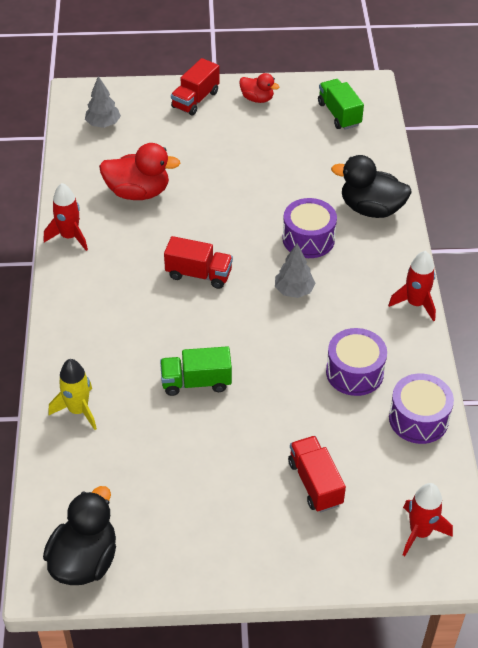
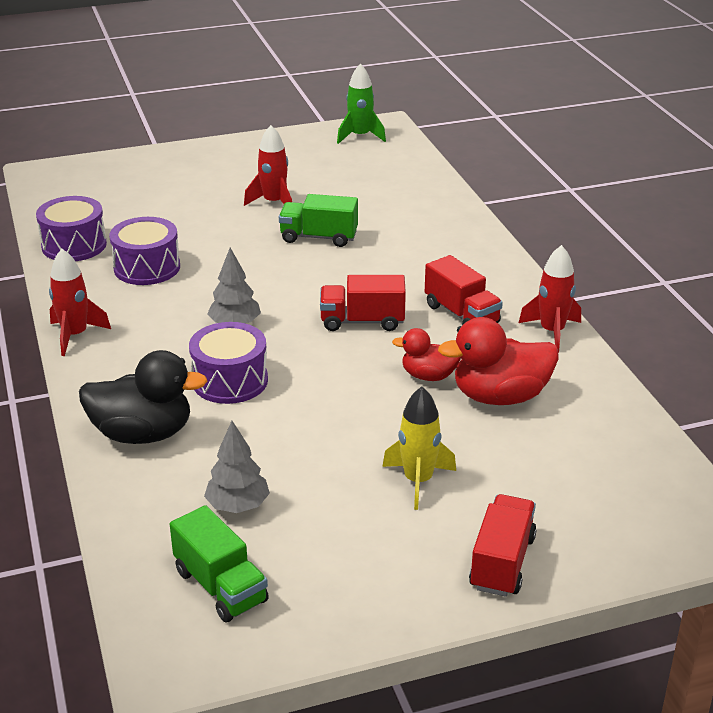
camera: 165 degrees right, 15 degrees down
(78, 410) = (426, 204): yellow rocket -> yellow rocket (418, 481)
(84, 560) = (360, 136): black duck -> green rocket
(103, 124) = (629, 485): grey tree -> grey tree (238, 506)
(196, 382) = (319, 237): green truck -> green truck turned 150 degrees counterclockwise
(257, 99) = (387, 588): red duck -> red duck (428, 376)
(315, 483) = (176, 195): red truck -> red truck (461, 314)
(420, 532) = (75, 183): red rocket -> red rocket (274, 203)

